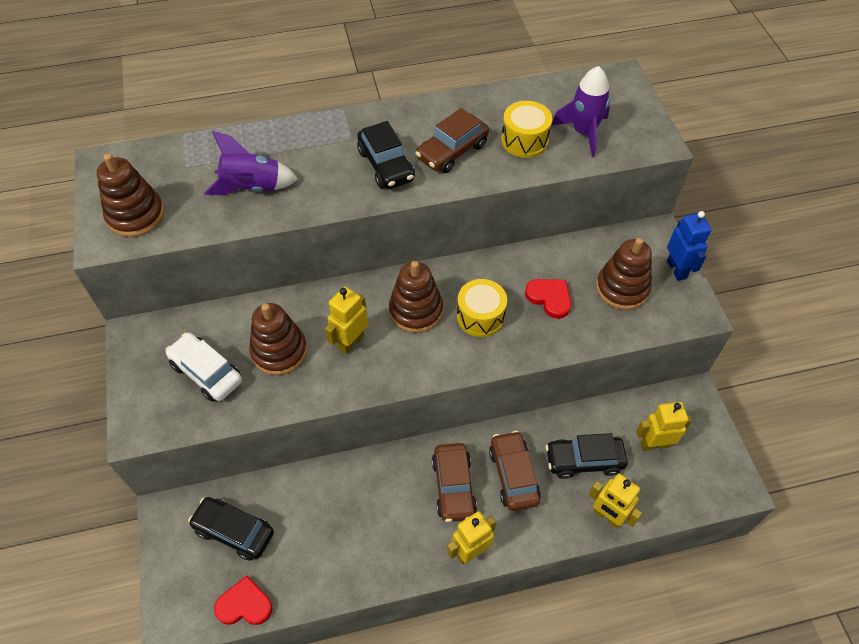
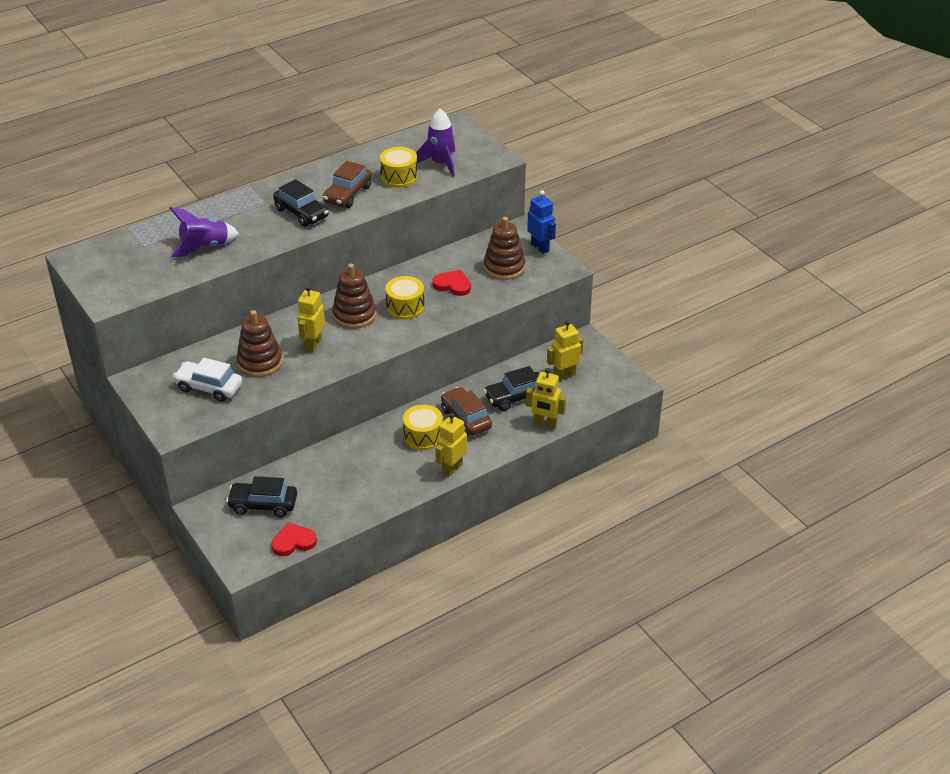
camera: 20 degrees left, 15 degrees down
(136, 215) = (123, 282): brown stacking toy -> none
(453, 487) = (423, 436): brown car -> yellow drum

